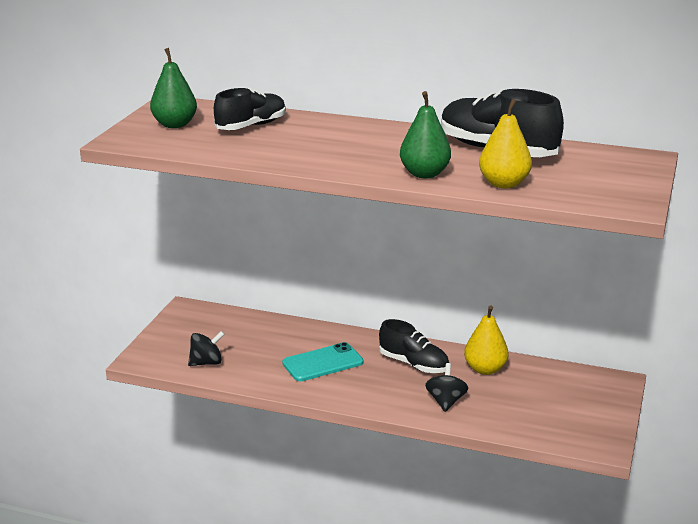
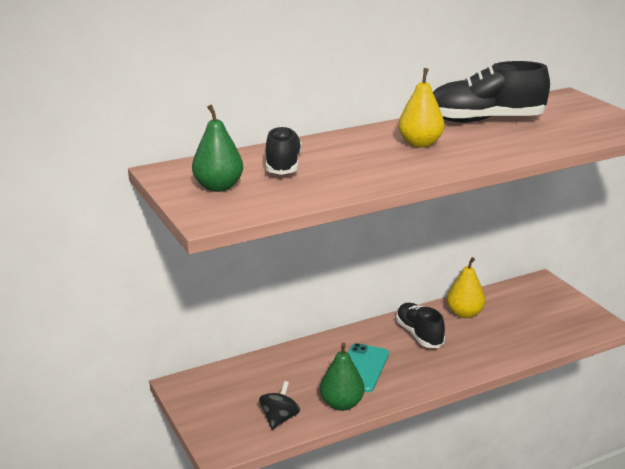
camera: 45 degrees left, 0 degrees up
(414, 364) = (419, 334): black shoe -> black shoe turned 105 degrees counterclockwise
(424, 174) = (490, 153): green pear -> green pear (341, 404)
(446, 401) = (483, 349): black spinning top -> none
(504, 184) = (547, 141): yellow pear -> yellow pear (420, 144)

